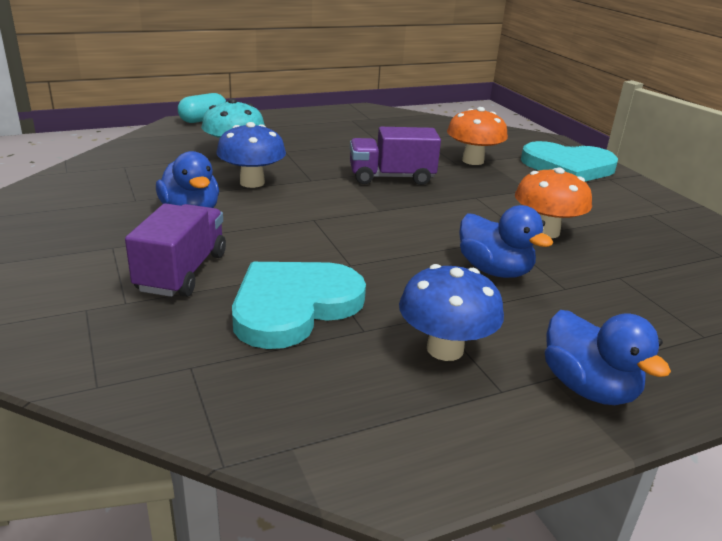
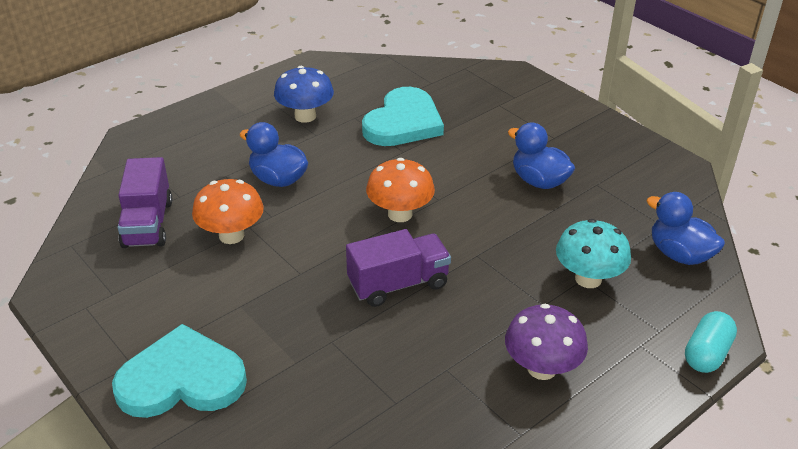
camera: 165 degrees right, 10 degrees up
(182, 272) = (489, 129): purple truck -> purple truck (148, 224)
(252, 182) = (527, 234): blue mushroom -> none
(316, 132) = (541, 368): none -> purple mushroom
(473, 161) = (311, 355): orange mushroom -> orange mushroom (400, 214)
(588, 388) = (225, 112): blue duck -> blue duck (679, 254)

